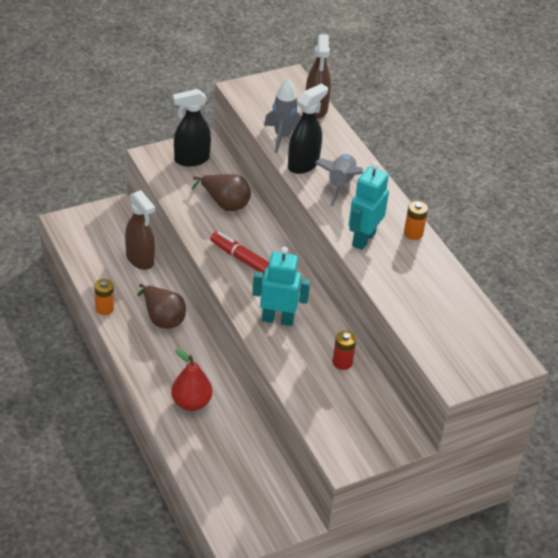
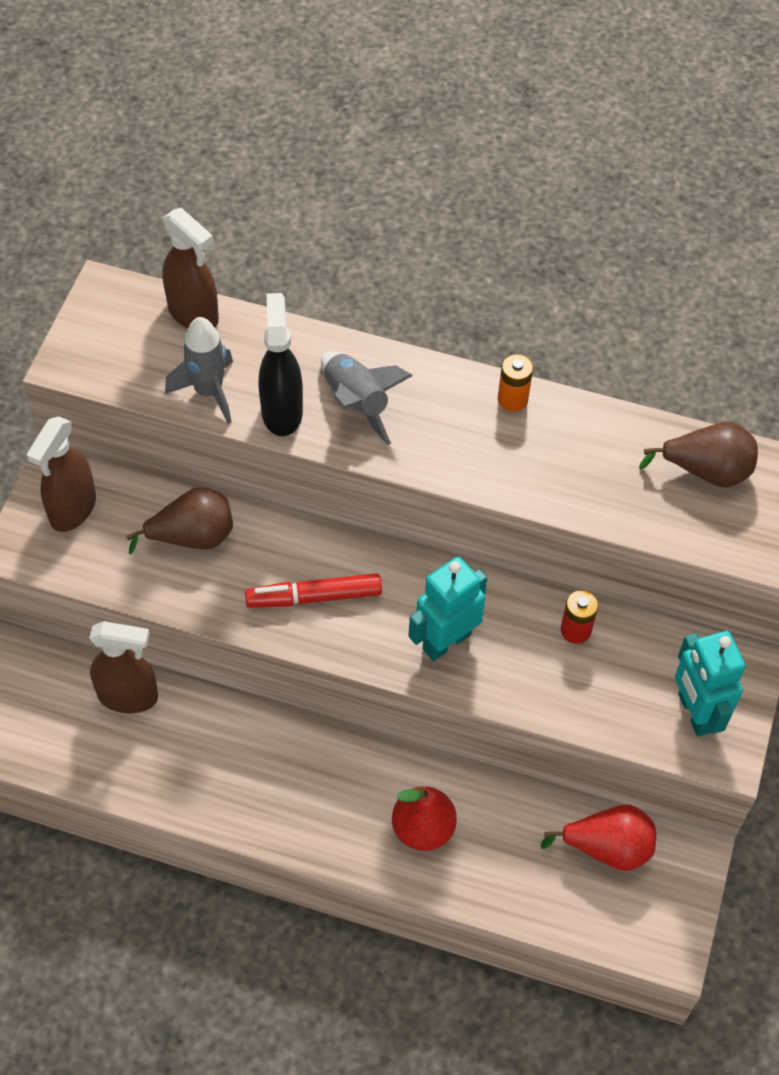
camera: 45 degrees left, 15 degrees up
(104, 308) = (174, 806): orange battery -> none
(162, 318) = (255, 751): brown pear -> brown pear (706, 471)
(191, 159) = (72, 509): black spray bottle -> brown spray bottle
(261, 481) = (607, 848): none -> red pear
(363, 239) = (474, 458): turquoise robot -> turquoise robot (695, 713)

